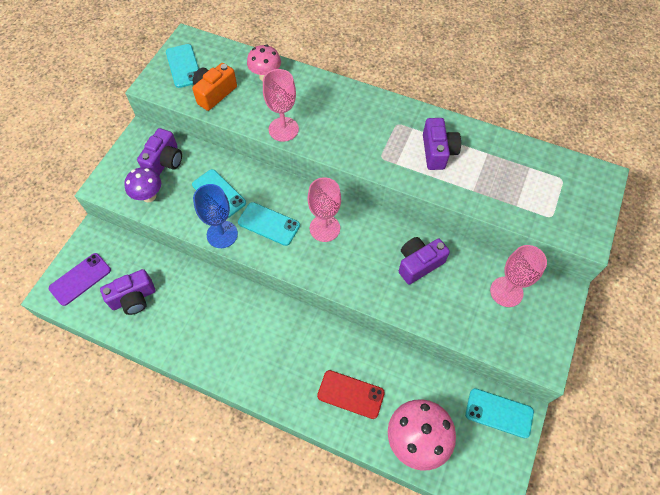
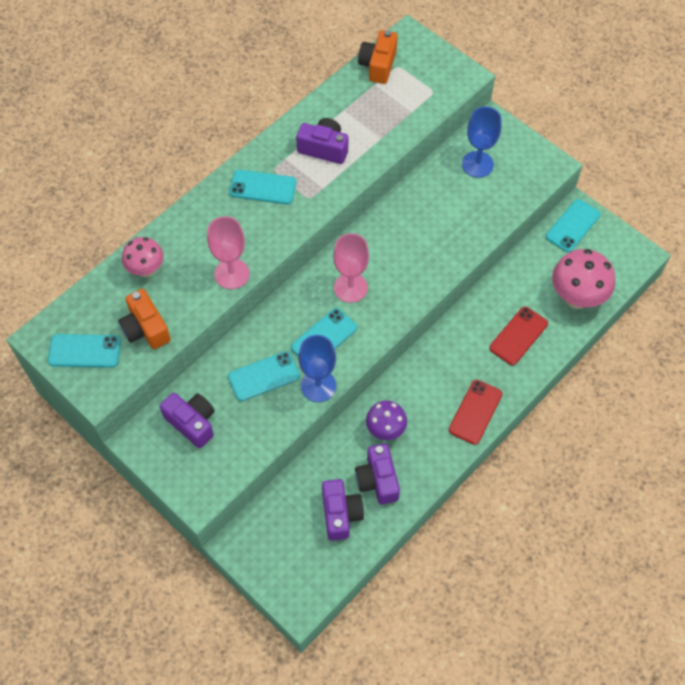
camera: 70 degrees left, 0 degrees up
(80, 279) = (293, 569): purple phone -> none
(149, 196) = (235, 450): purple mushroom -> purple mushroom (385, 430)
(258, 378) = (475, 412): none -> red phone
(376, 122) = (263, 187): none -> turquoise phone
(419, 264) = (423, 221): purple camera -> purple camera (377, 480)
(506, 291) = (477, 164): pink goblet -> blue goblet
(553, 163) = (378, 65): none -> orange camera

